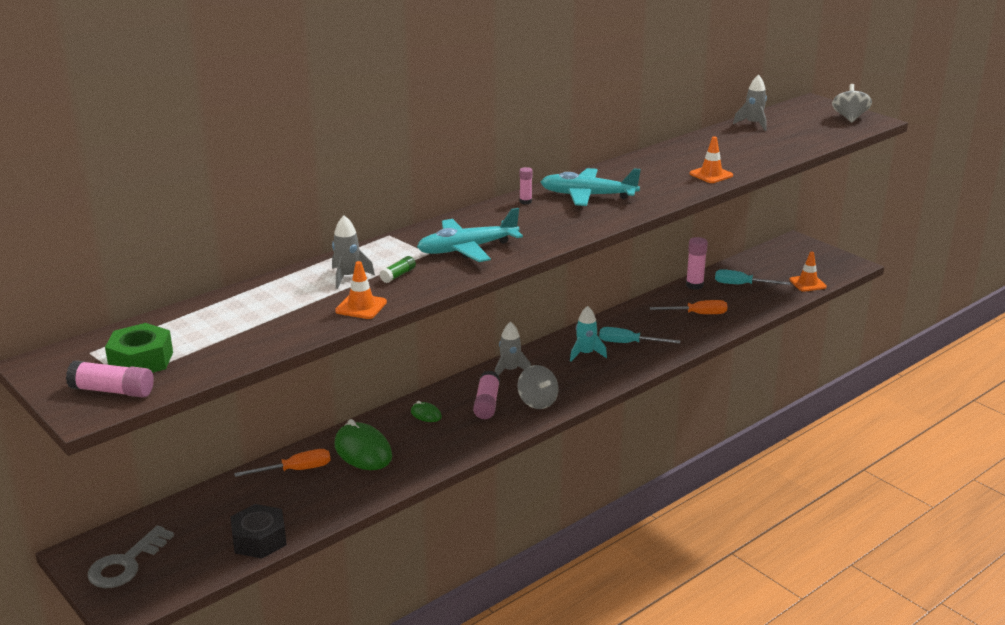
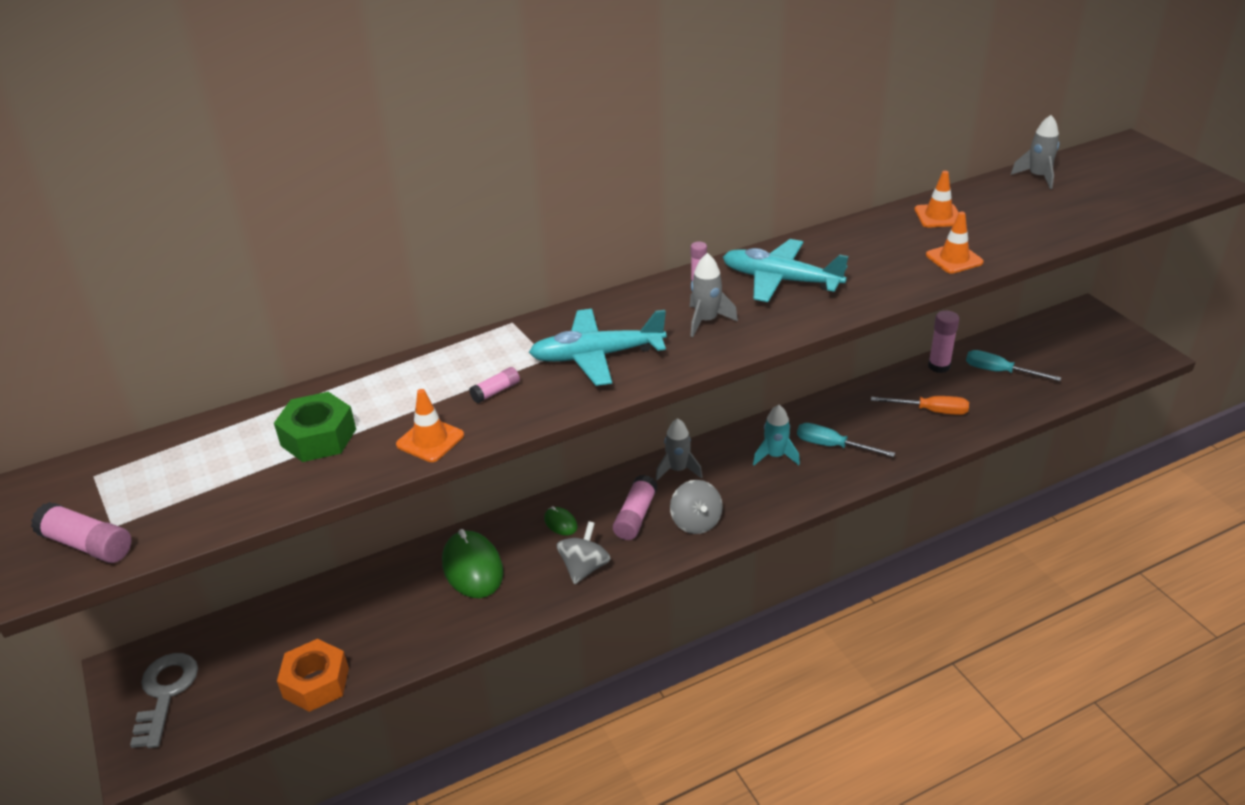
camera: 15 degrees right, 10 degrees up
(126, 564) = (165, 693): grey key -> grey key turned 135 degrees clockwise
(141, 361) = (142, 498): green nut -> green nut (318, 437)
(259, 540) = (316, 683): black nut -> orange nut
(295, 470) = (389, 585): orange screwdriver -> none
(348, 277) = (436, 387): grey rocket -> grey rocket (706, 321)
(398, 275) = (496, 391): green glue stick -> pink glue stick
(807, 283) = (1085, 378): orange traffic cone -> orange traffic cone (938, 216)
(849, 118) = (1174, 175): grey spinning top -> grey spinning top (584, 568)

